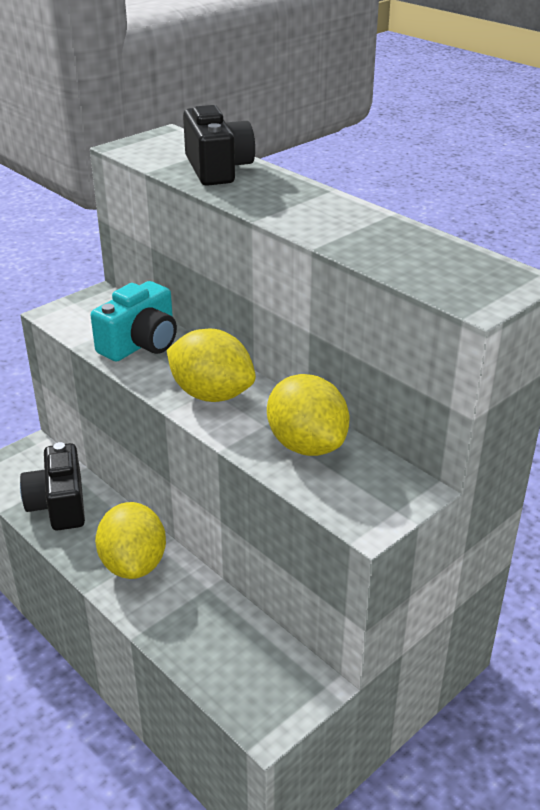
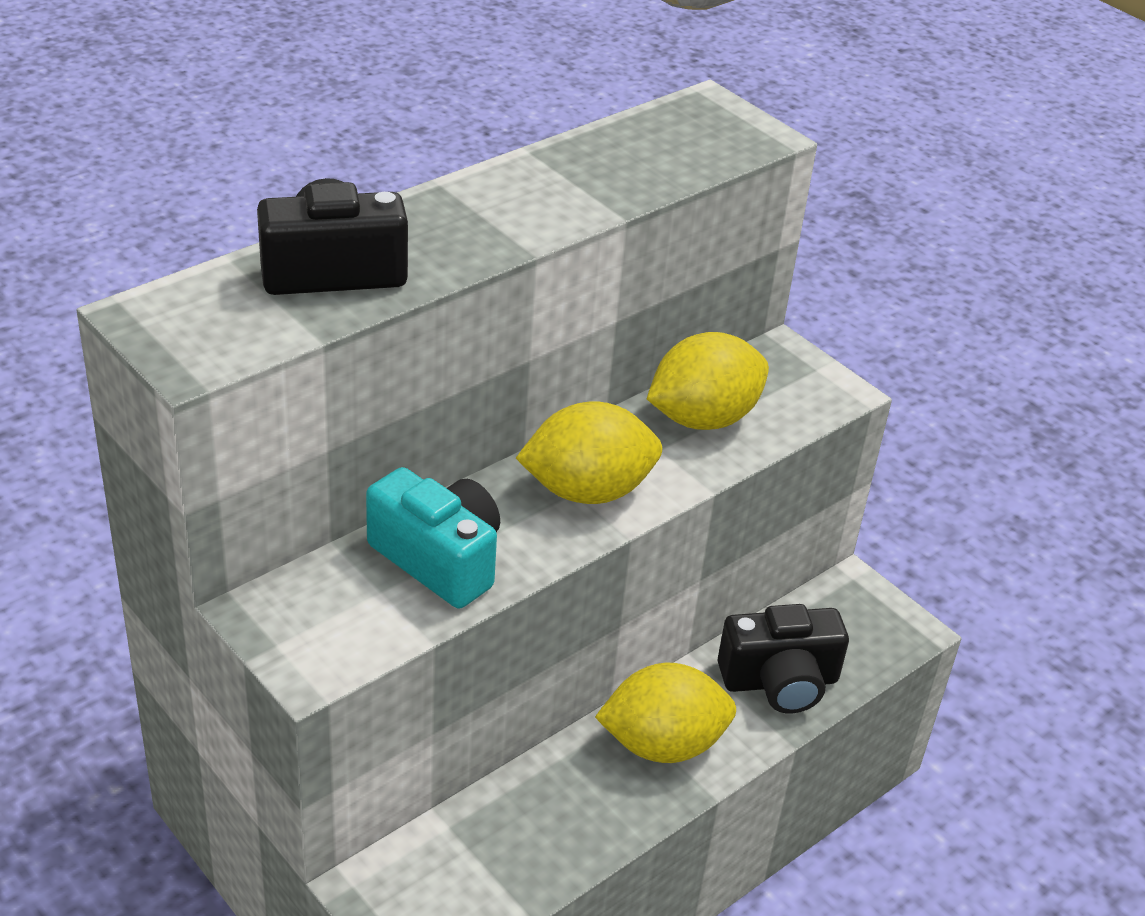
camera: 90 degrees left, 5 degrees up
(59, 505) = (526, 839): black camera -> black camera (780, 681)
(211, 394) = (587, 491): yellow lemon -> yellow lemon turned 45 degrees clockwise

